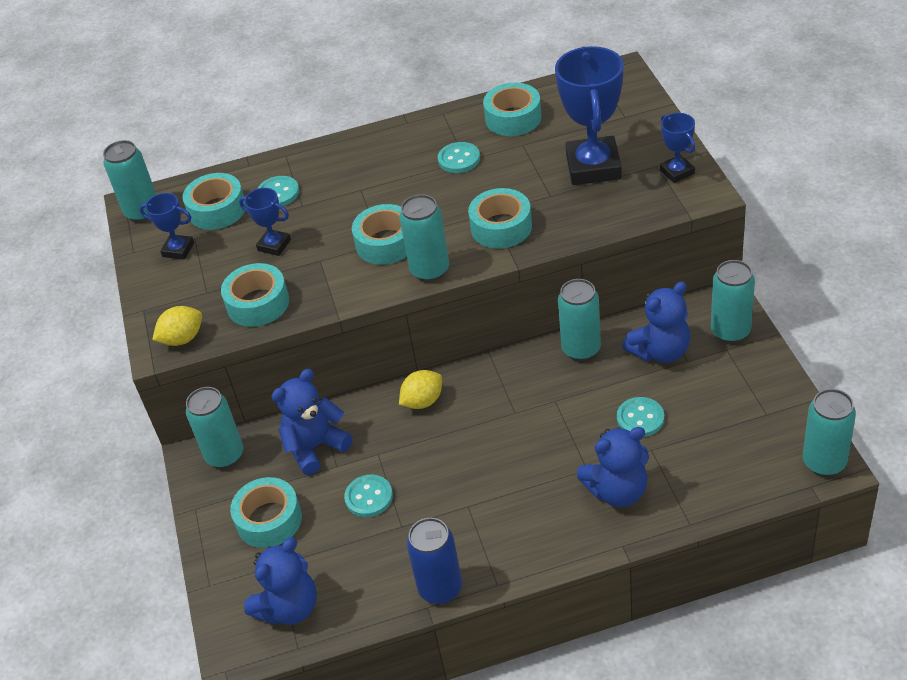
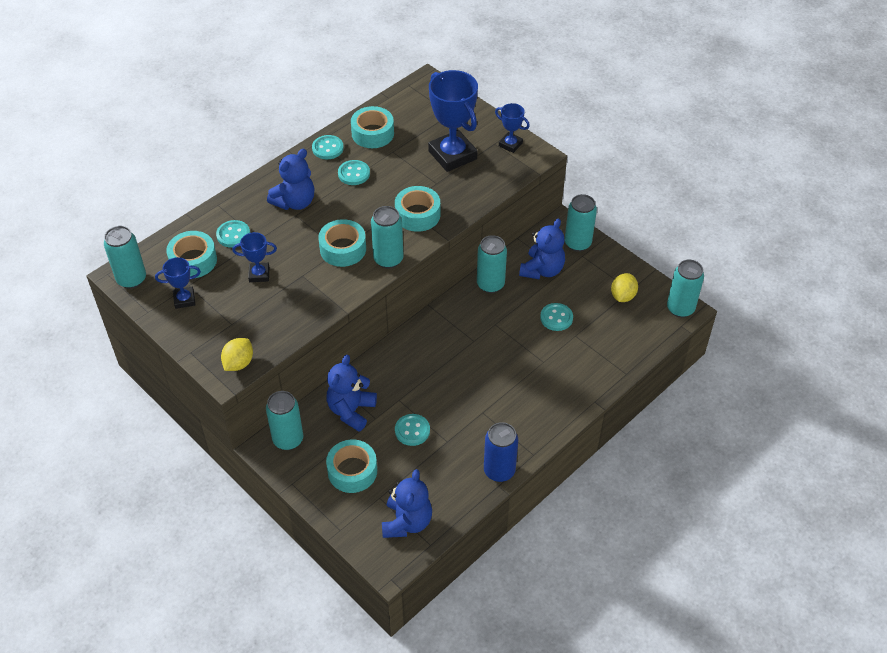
camera: 35 degrees left, 5 degrees up
(258, 303) = (278, 320): turquoise tape -> none
(423, 401) = (406, 354): yellow lemon -> yellow lemon (623, 296)
(449, 123) = (327, 148): none -> turquoise button
(617, 491) = (570, 369): blue teddy bear -> blue teddy bear (295, 202)

